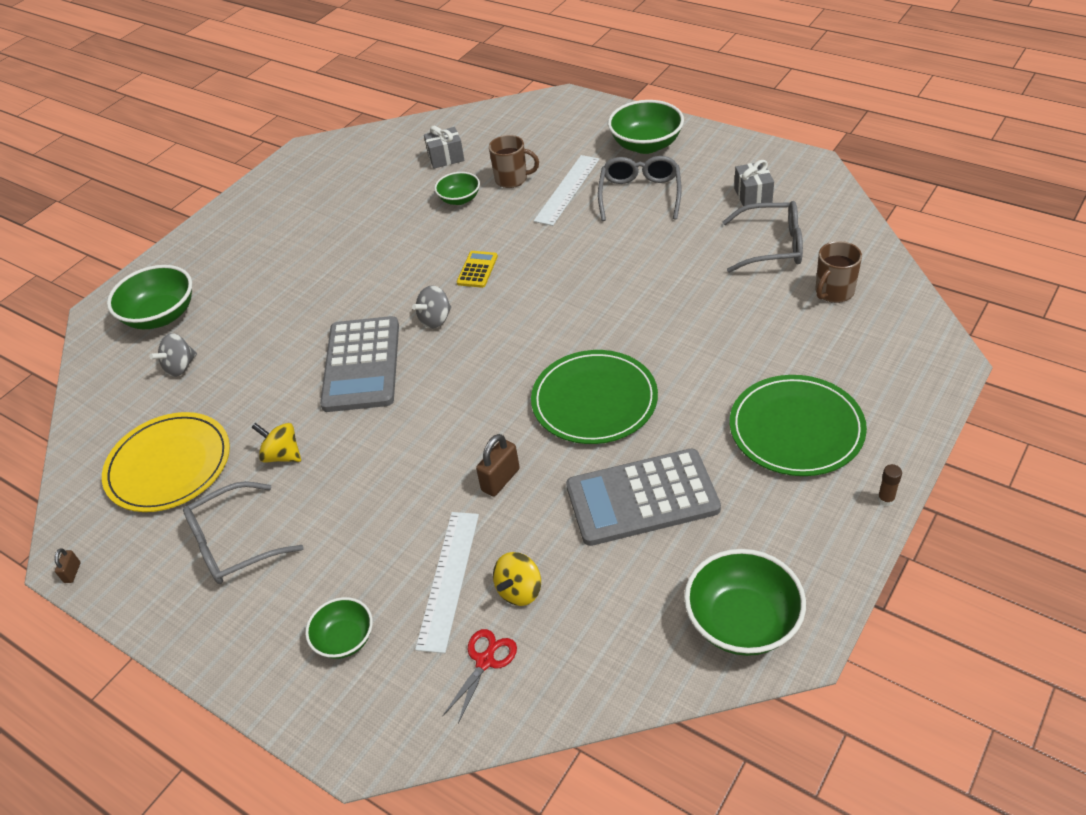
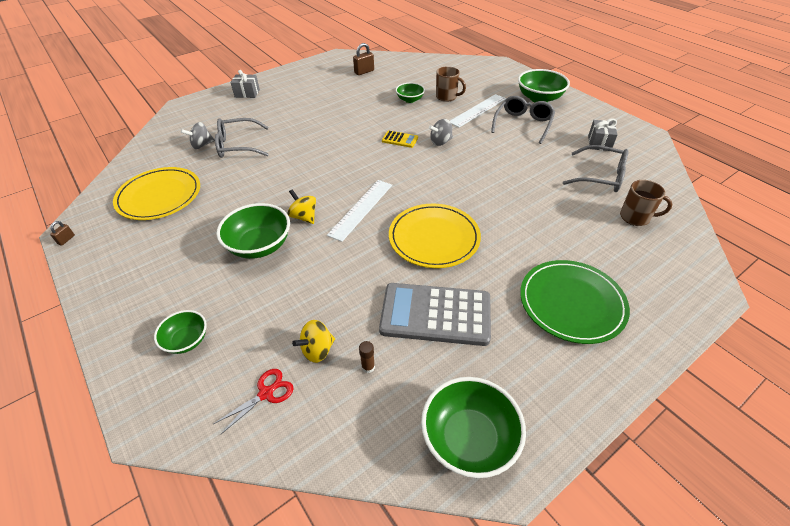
camera: 15 degrees right, 0 degrees up
(161, 316) = (210, 116): green bowl -> green bowl (259, 245)
(234, 544) = (163, 254): grey glasses -> grey glasses (238, 145)
(282, 455) = (224, 210): yellow spinning top -> yellow spinning top (304, 217)
(361, 365) = (301, 173): grey calculator -> none
(435, 320) = (359, 160): grey spinning top -> grey spinning top (440, 142)
(446, 158) = (413, 77): grey gift -> grey gift (247, 93)
(449, 579) = (275, 324): white ruler -> white ruler (361, 209)
(477, 270) = (400, 139): yellow calculator -> yellow calculator turned 75 degrees clockwise
(500, 480) = (346, 269): brown padlock -> brown padlock (364, 72)
(594, 400) = (434, 238): green plate -> yellow plate
(833, 292) = (635, 217): brown mug -> brown mug turned 135 degrees counterclockwise
(885, 499) = (625, 381): brown glue stick -> brown glue stick (368, 367)

